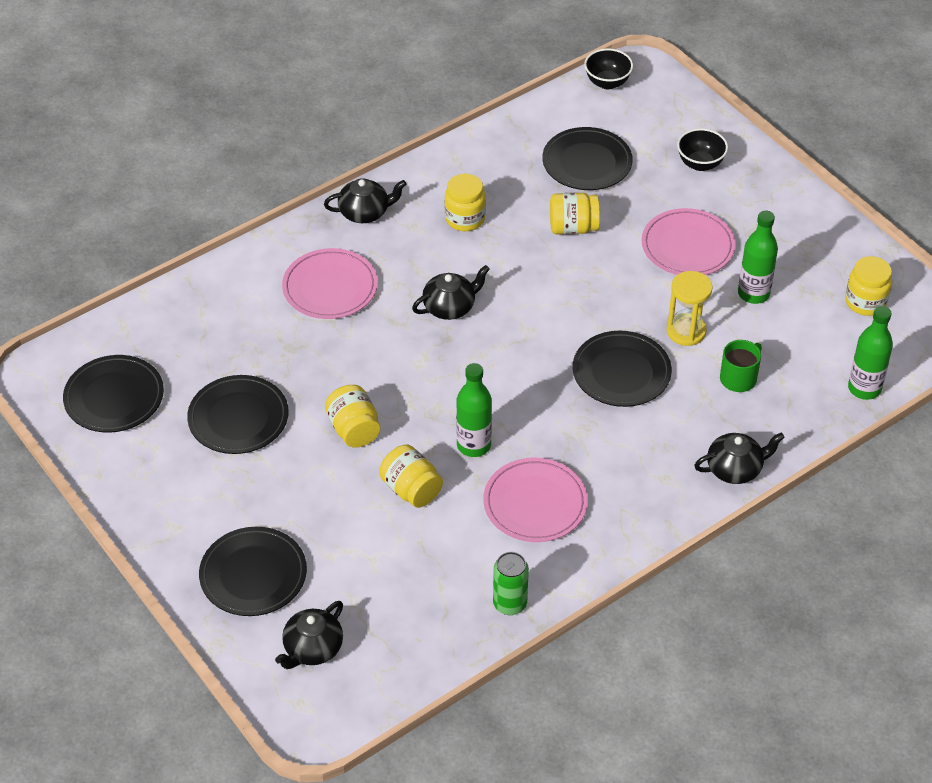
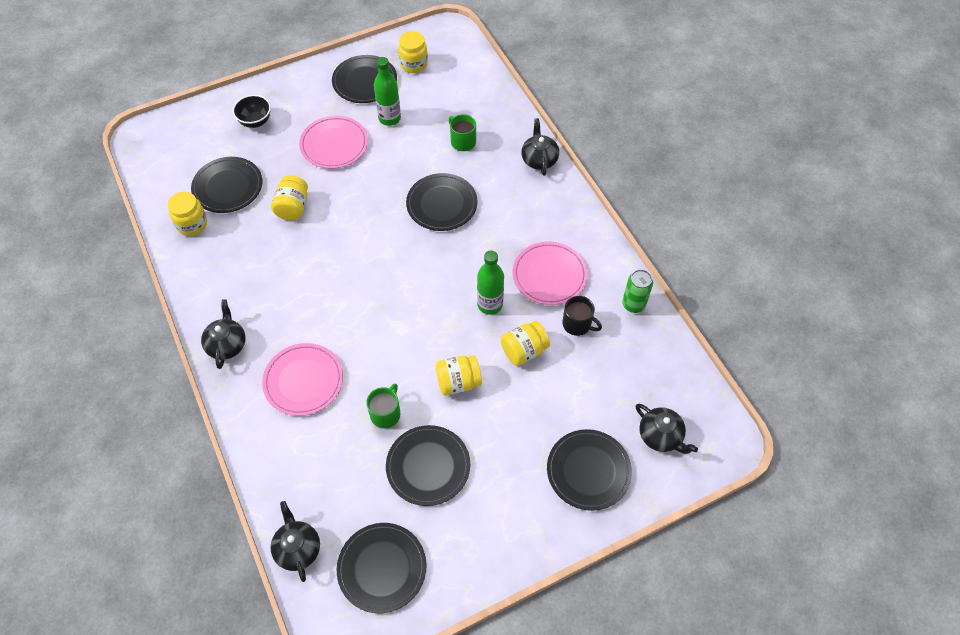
camera: 80 degrees left, 10 degrees up
(300, 368) = (386, 413): none -> green mug
(450, 307) = (350, 299): black teapot -> black teapot (297, 548)
(464, 542) = (577, 324): none -> black mug
(465, 219) = (259, 275): yellow jar -> yellow jar (192, 224)
(607, 82) = (146, 159): black bowl -> none
(686, 331) = (413, 161): yellow hourglass -> none
(811, 256) = (365, 82): none -> black plate
(864, 388) = (486, 81): green bottle -> none

